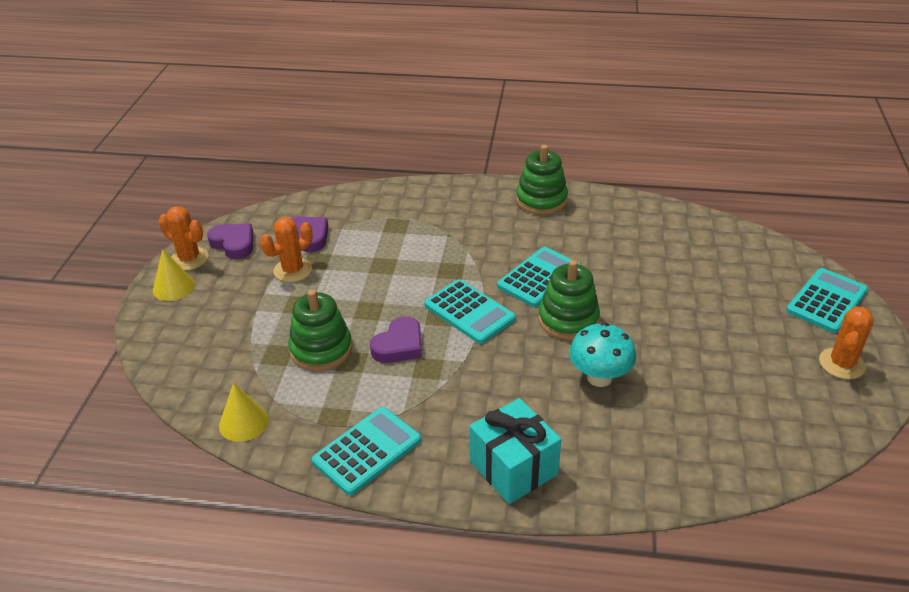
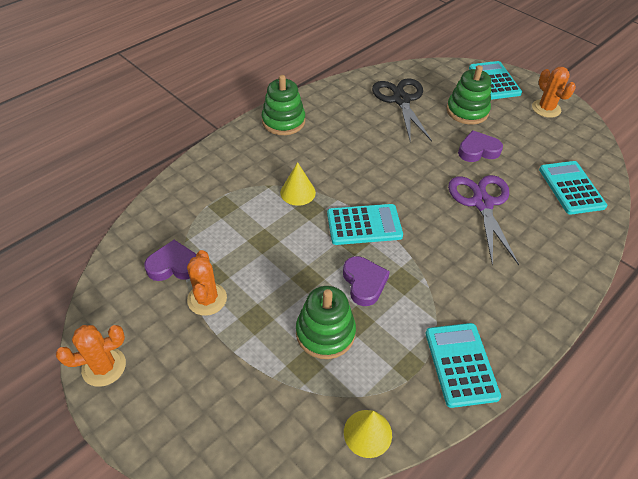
camera: 55 degrees left, 10 degrees up
(173, 287) = (132, 400): yellow cone -> yellow cone (298, 192)
(234, 244) = (122, 321): purple heart -> purple heart (478, 150)
(513, 468) = (532, 292): turquoise gift -> none
(539, 277) = (363, 171): turquoise calculator -> turquoise calculator (571, 188)
(568, 320) = (417, 184): green stacking toy -> green stacking toy (467, 111)
(599, 377) = (482, 203): turquoise mushroom -> purple scissors
(681, 251) = (401, 100): none -> black scissors

